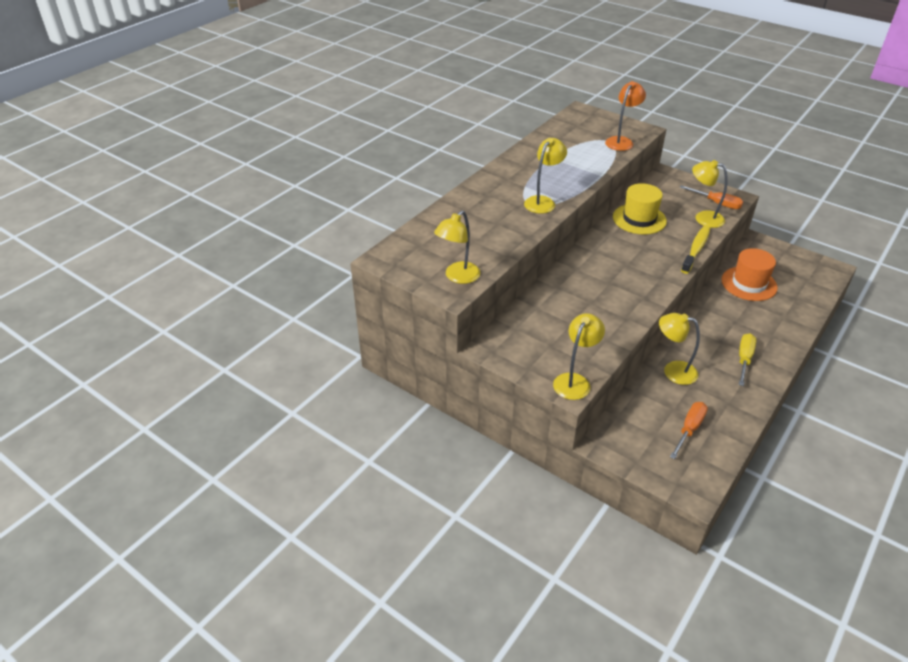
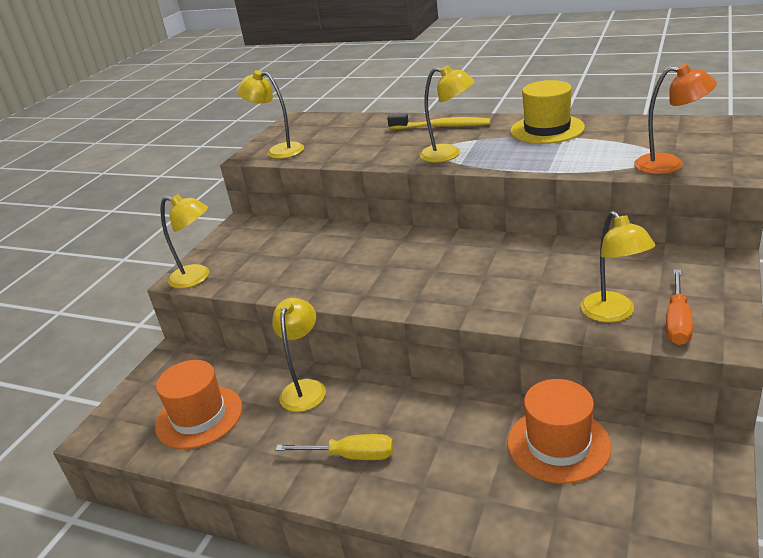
camera: 80 degrees right, 10 degrees down
(639, 219) = (556, 260): yellow hat -> yellow hat (547, 129)
(689, 429) = (199, 417): orange screwdriver -> orange hat
(696, 249) = (510, 319): yellow toothbrush -> yellow toothbrush (442, 127)
(703, 218) = (613, 314): yellow lamp -> yellow lamp turned 150 degrees clockwise

